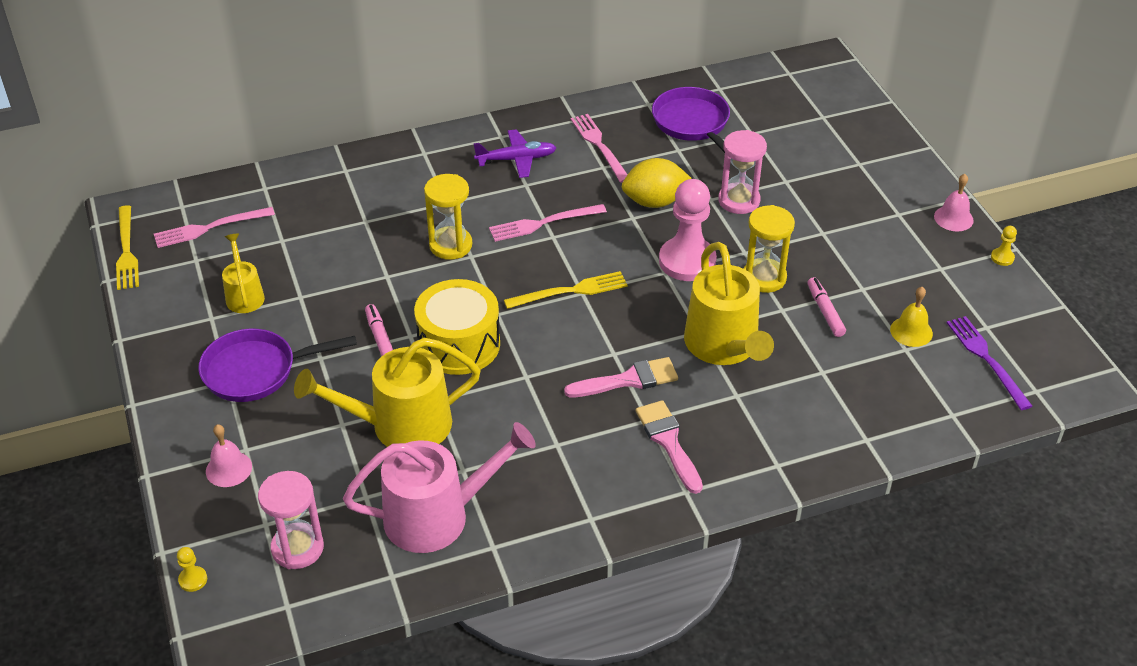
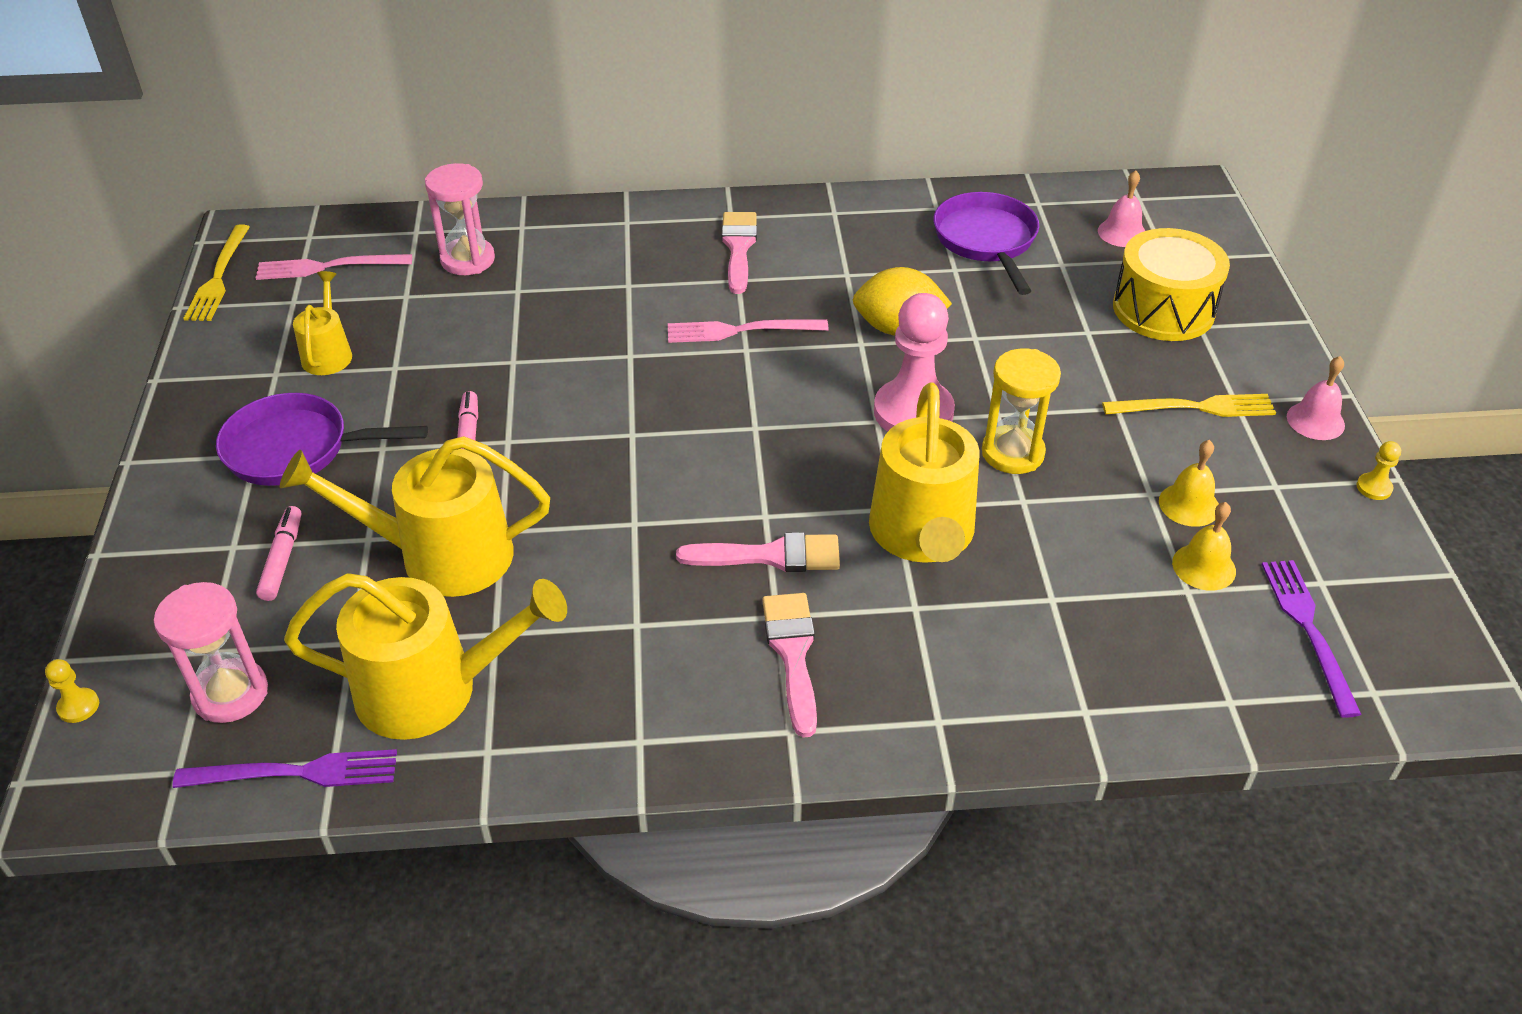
camera: 15 degrees right, 0 degrees up
(228, 469) = (199, 567): pink bell -> pink bell (1122, 232)
(370, 588) = (296, 773): none -> purple fork
(437, 516) = (432, 690): pink watering can -> yellow watering can
(450, 245) = (610, 338): yellow hourglass -> none
(459, 344) = (565, 464): yellow drum -> yellow drum (1163, 309)
(516, 159) = (738, 248): purple plane -> pink brush
(570, 291) = (740, 423): yellow fork -> yellow fork (1195, 407)
(599, 145) = (852, 248): pink fork -> none
(739, 201) = (1013, 346): pink hourglass -> pink hourglass (468, 260)
(825, 311) = (1084, 515): pink marker -> pink marker (282, 559)
(889, 291) = (1189, 504): none -> yellow bell

